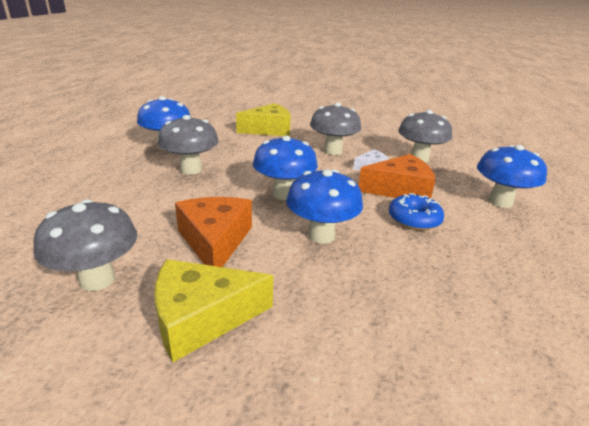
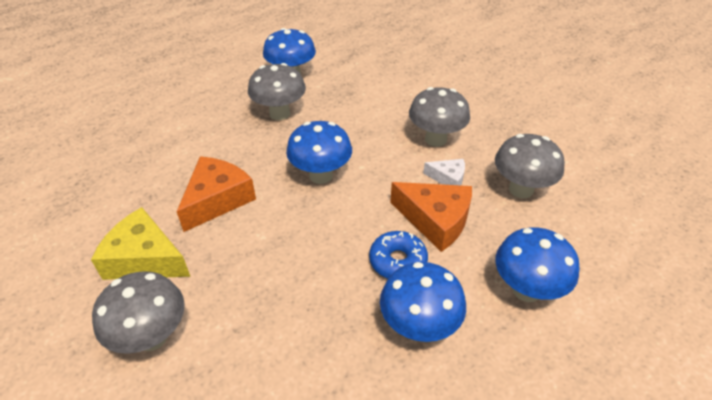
camera: 40 degrees right, 15 degrees up
(97, 280) = (123, 196): grey mushroom -> grey mushroom (152, 337)
(269, 130) = (407, 83): yellow cheese -> none
(321, 235) = (295, 235): blue mushroom -> blue mushroom (419, 326)

